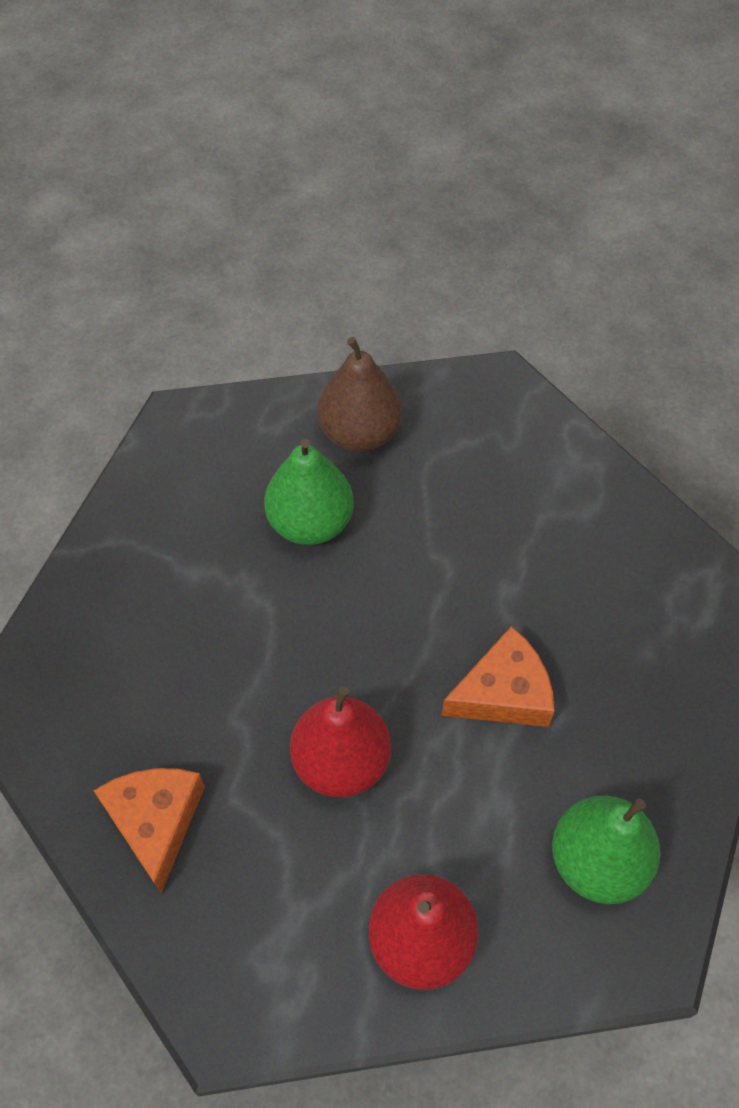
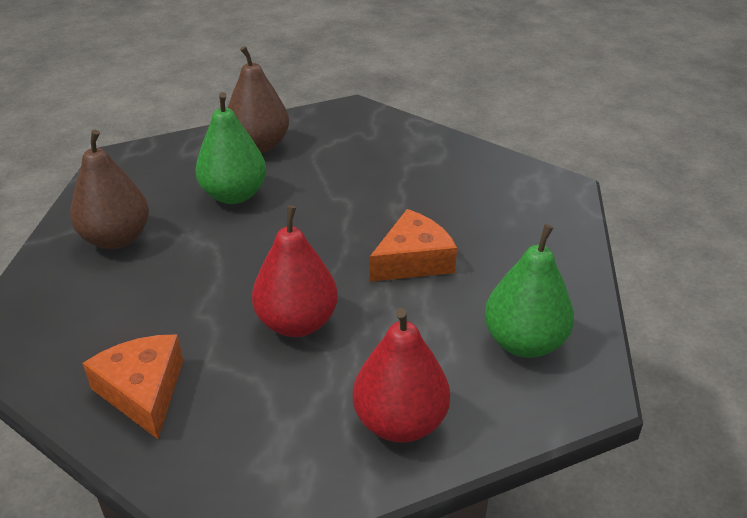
camera: 15 degrees left, 20 degrees down
(159, 570) = (116, 238): none -> brown pear

